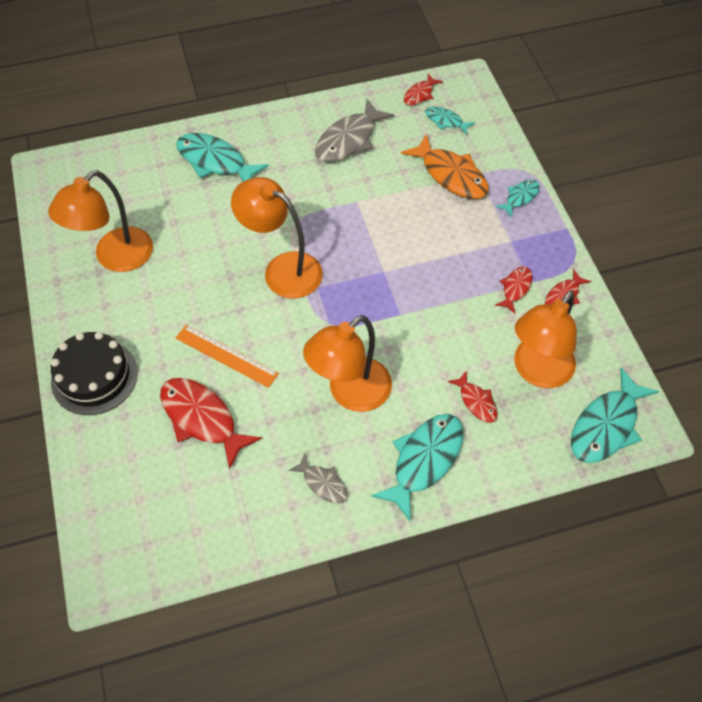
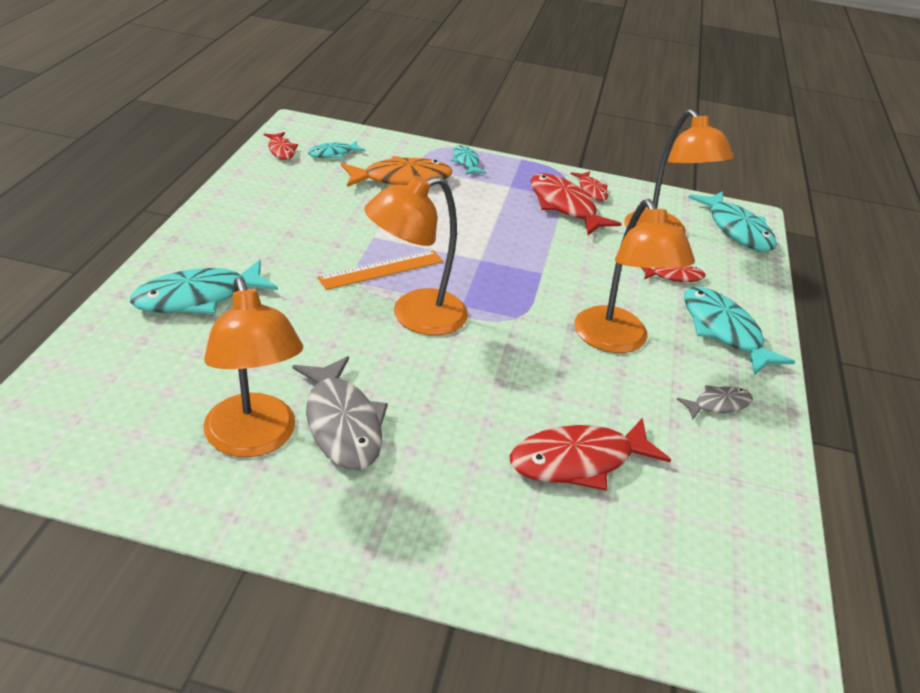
camera: 65 degrees left, 20 degrees down
(94, 377) = (440, 538): black cake -> none
(226, 355) = (501, 405): orange ruler -> orange ruler (381, 270)
(349, 140) = (286, 207): grey fish -> grey fish (342, 424)
(515, 288) = (564, 206): red fish -> red fish, size x1.86

